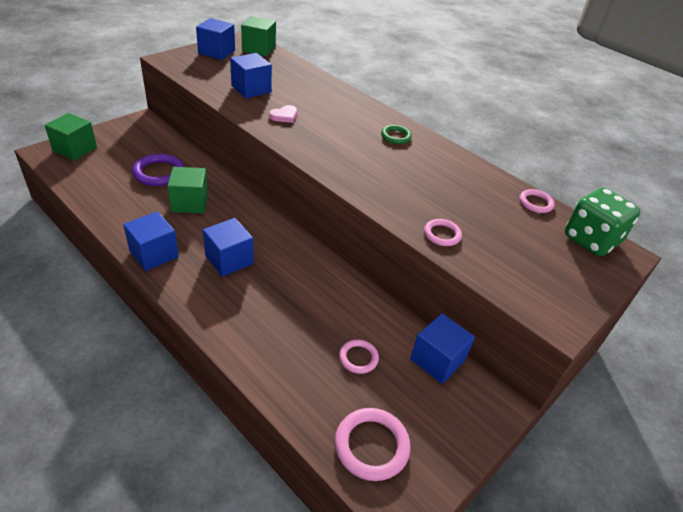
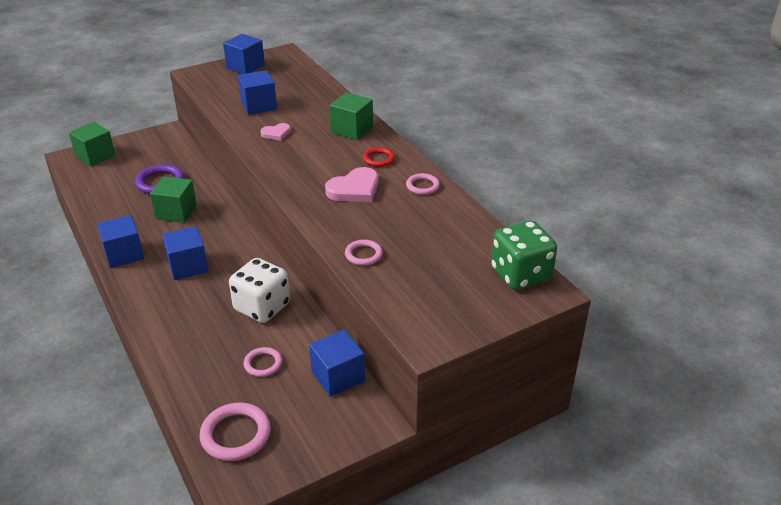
camera: 20 degrees right, 5 degrees down
(259, 49) = (290, 64): green cube -> green cube (352, 130)
(326, 295) = (262, 307): none -> white dice
(392, 167) = (354, 189): none -> pink heart
(396, 136) = (378, 159): green ring -> red ring
(535, 203) = (485, 234): pink ring -> pink ring (422, 186)

